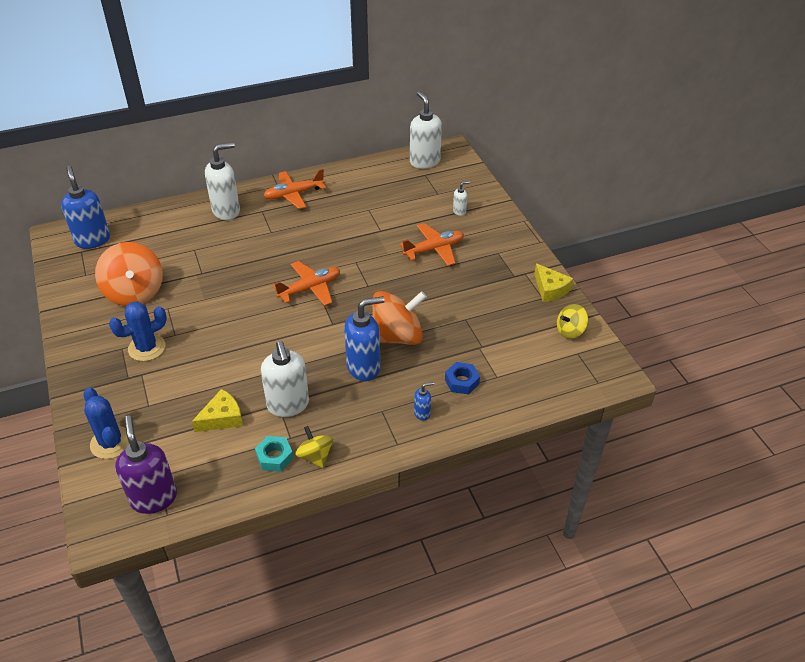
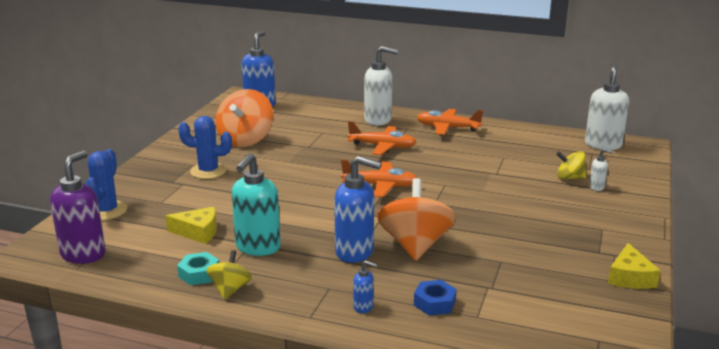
camera: 40 degrees right, 20 degrees down
(288, 405) = (257, 247): white soap dispenser -> turquoise soap dispenser
(397, 336) = (415, 245): orange spinning top -> orange spinning top turned 105 degrees counterclockwise
(434, 249) = (533, 203): orange plane -> orange plane (382, 146)
(570, 331) = (612, 319): yellow spinning top -> yellow spinning top (569, 178)

